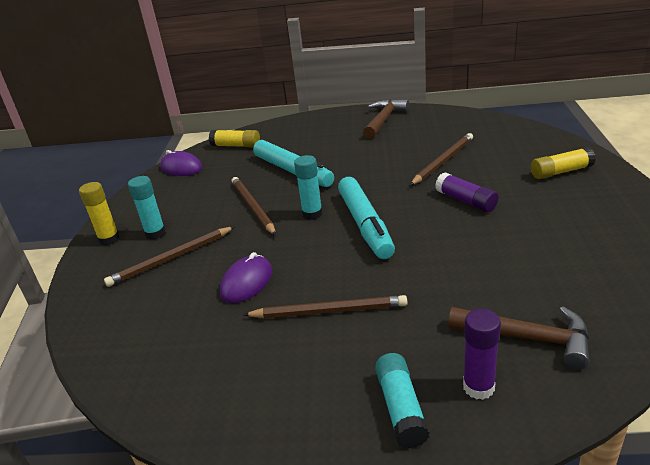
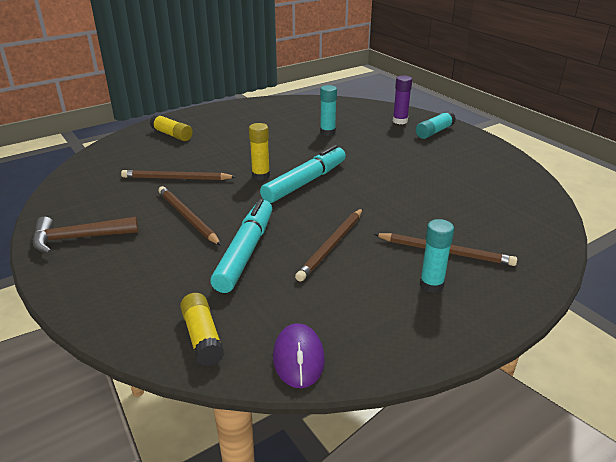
camera: 130 degrees left, 0 degrees up
(109, 239) = (477, 313): yellow glue stick -> yellow glue stick (261, 176)
(246, 282) = (420, 202): purple mouse -> none
(312, 214) = (312, 209): turquoise glue stick -> turquoise glue stick (327, 132)
(329, 311) = (404, 165): brown pencil -> brown pencil (187, 217)
(466, 201) = (239, 156): purple glue stick -> none
(528, 338) = (356, 118): brown hammer -> none

